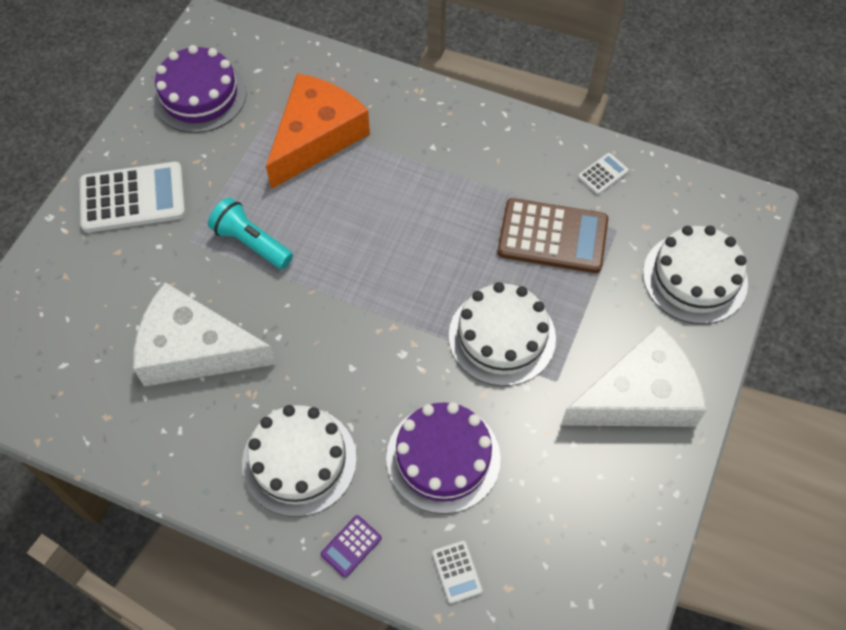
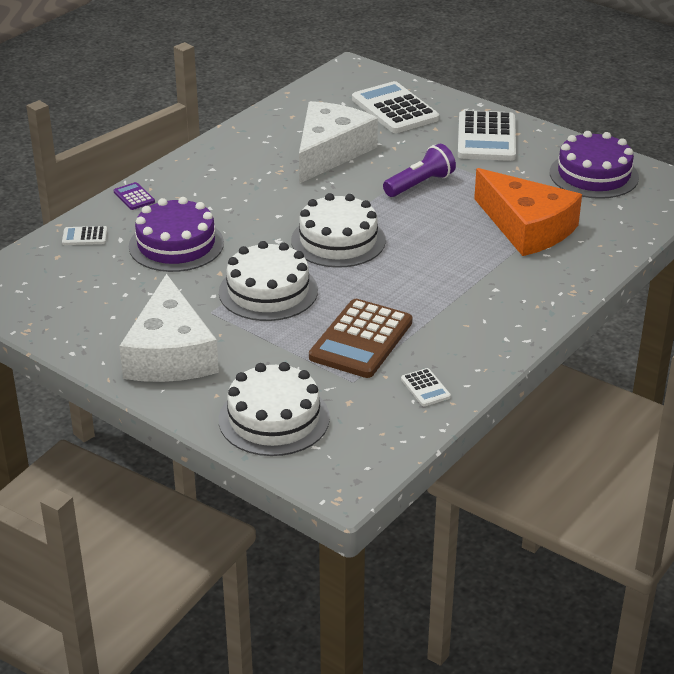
camera: 105 degrees right, 25 degrees down
(73, 303) = (395, 109): none -> white calculator
(251, 243) = (420, 184): turquoise flashlight -> purple flashlight
(299, 461) = (212, 184): white cake -> white cake (338, 240)

